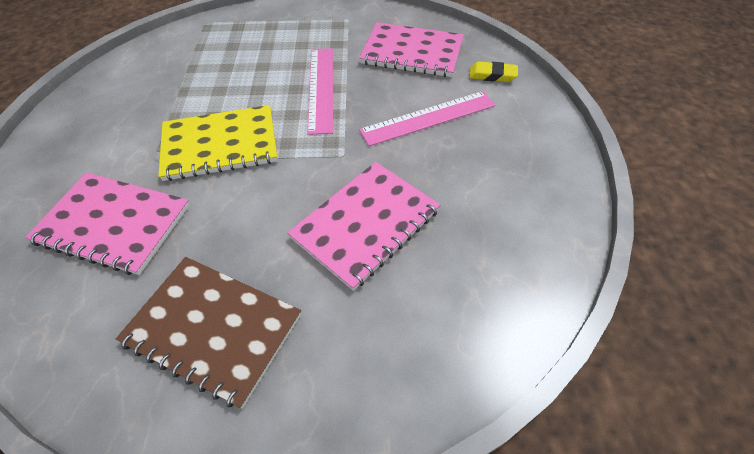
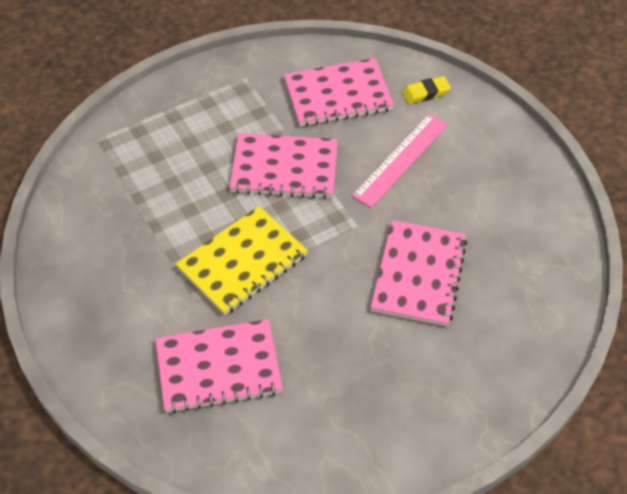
camera: 30 degrees left, 0 degrees up
(213, 329) = (371, 399): brown notebook -> none
(321, 88) = (284, 168): pink ruler -> pink notebook

